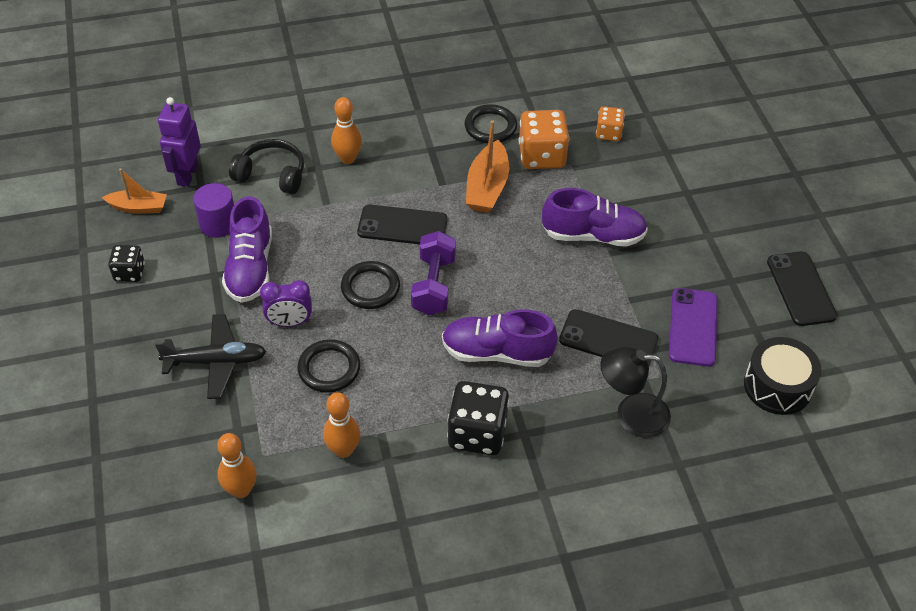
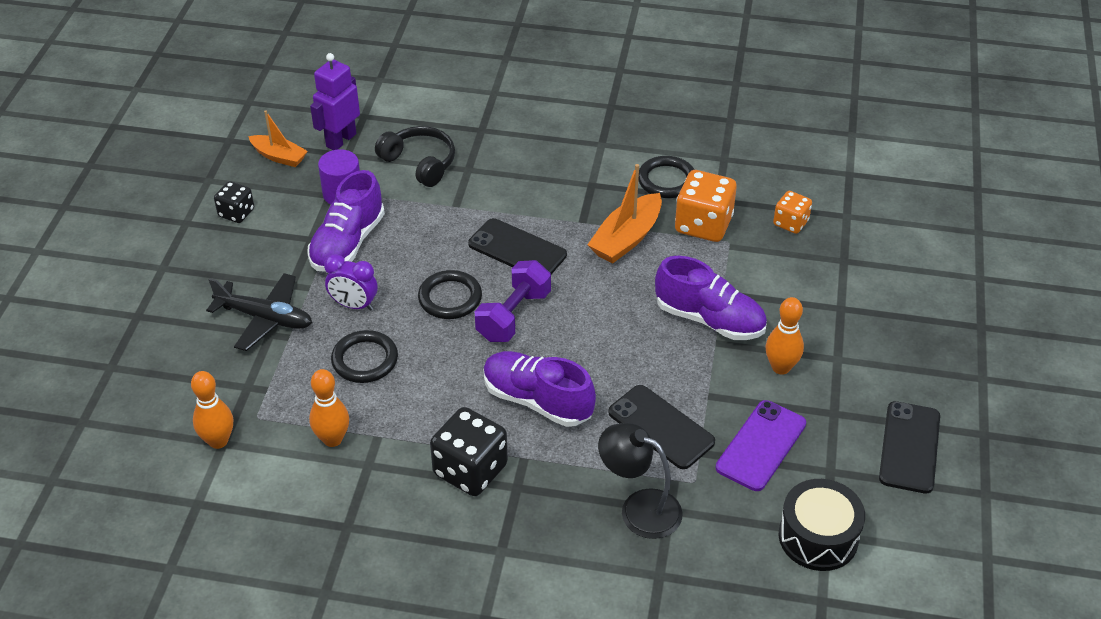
camera: 25 degrees right, 5 degrees down
(348, 158) = (502, 169): orange bowling pin -> orange bowling pin (781, 367)

